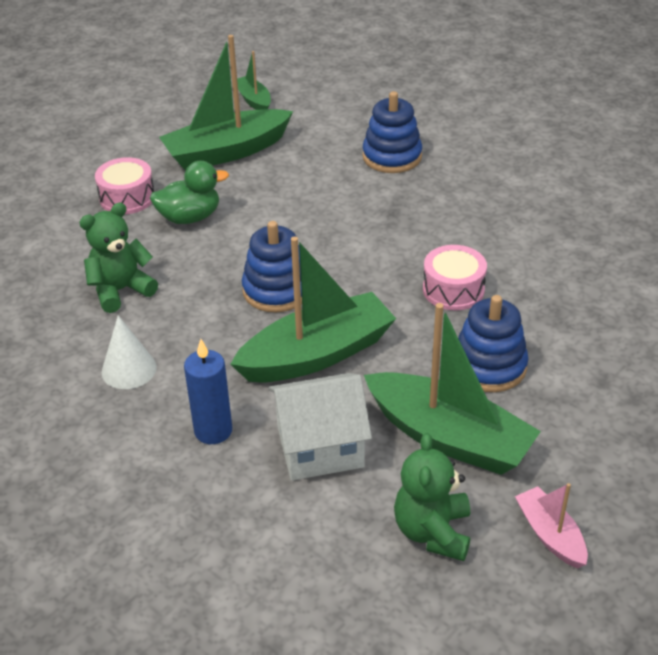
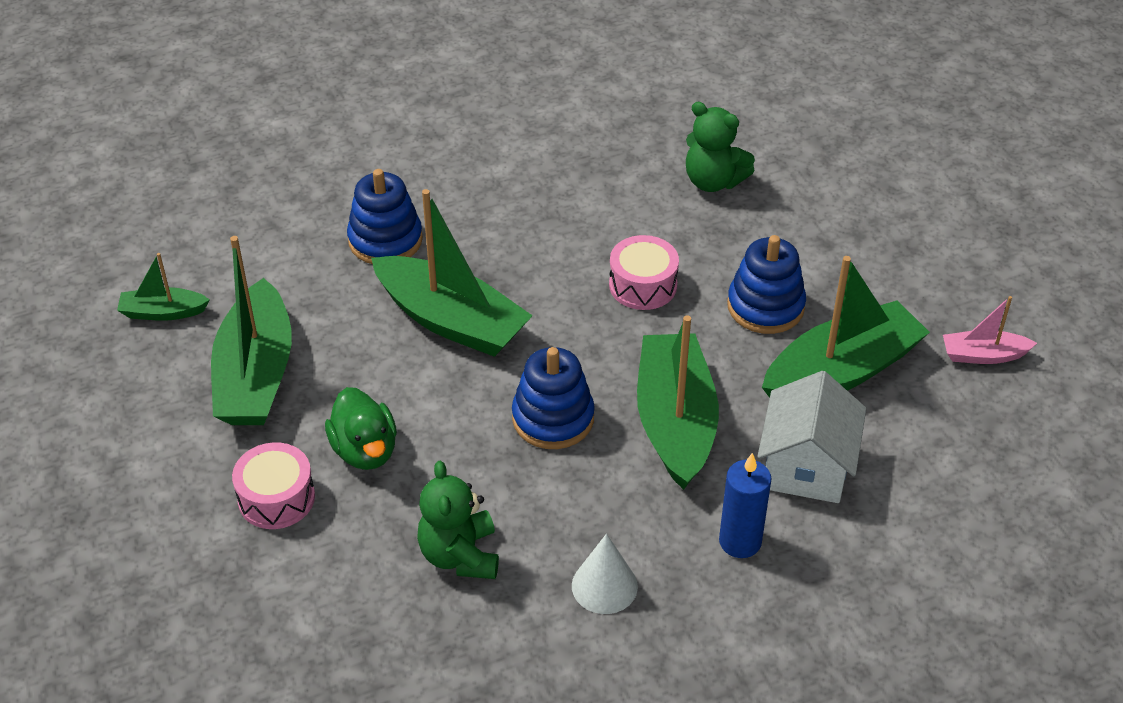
camera: 65 degrees left, 5 degrees up
(190, 217) = (365, 450): green duck -> green duck turned 150 degrees clockwise
(337, 211) = (451, 321): none -> green boat
(433, 532) = (946, 427): green teddy bear -> green teddy bear (713, 181)

